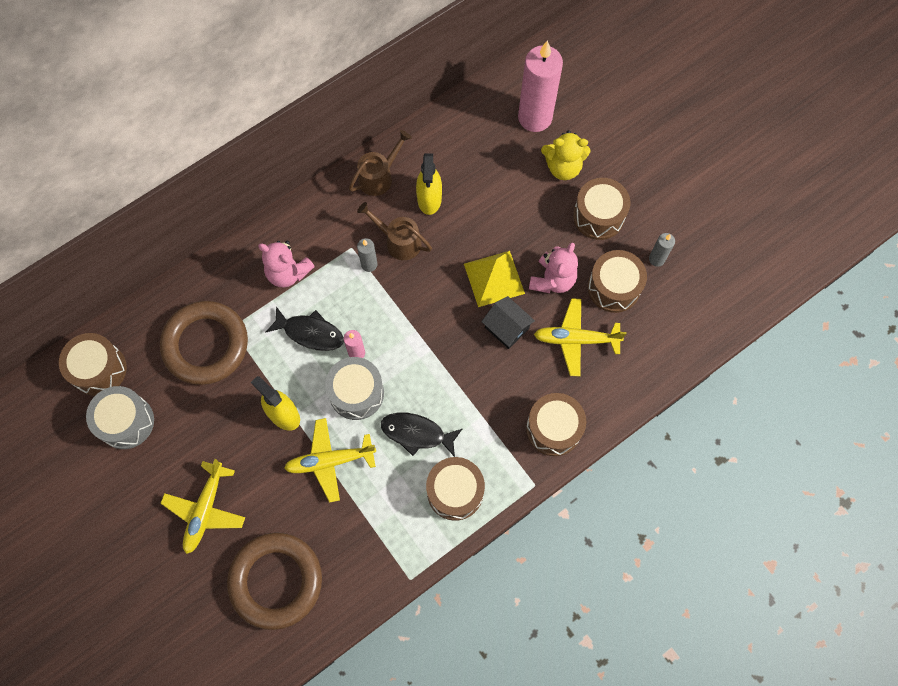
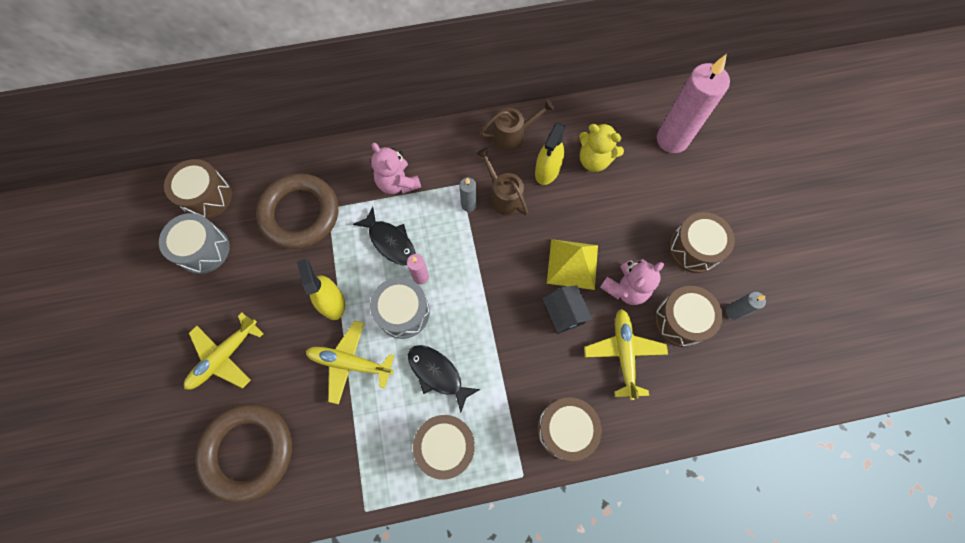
camera: 25 degrees right, 0 degrees up
(563, 167) = (679, 192): yellow teddy bear -> yellow teddy bear (594, 160)
(576, 339) = (623, 353): yellow plane -> yellow plane turned 60 degrees clockwise

